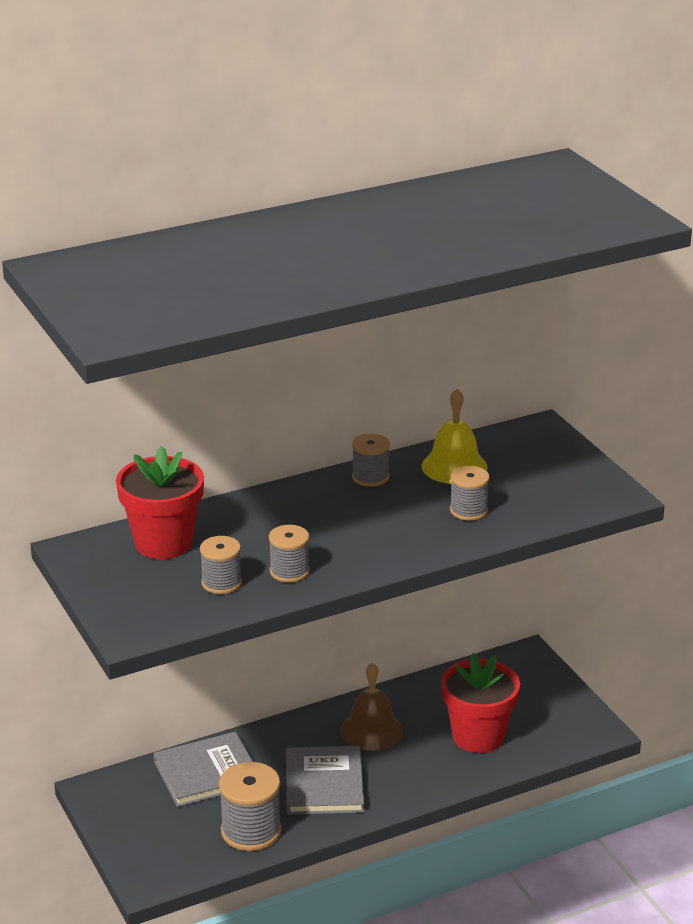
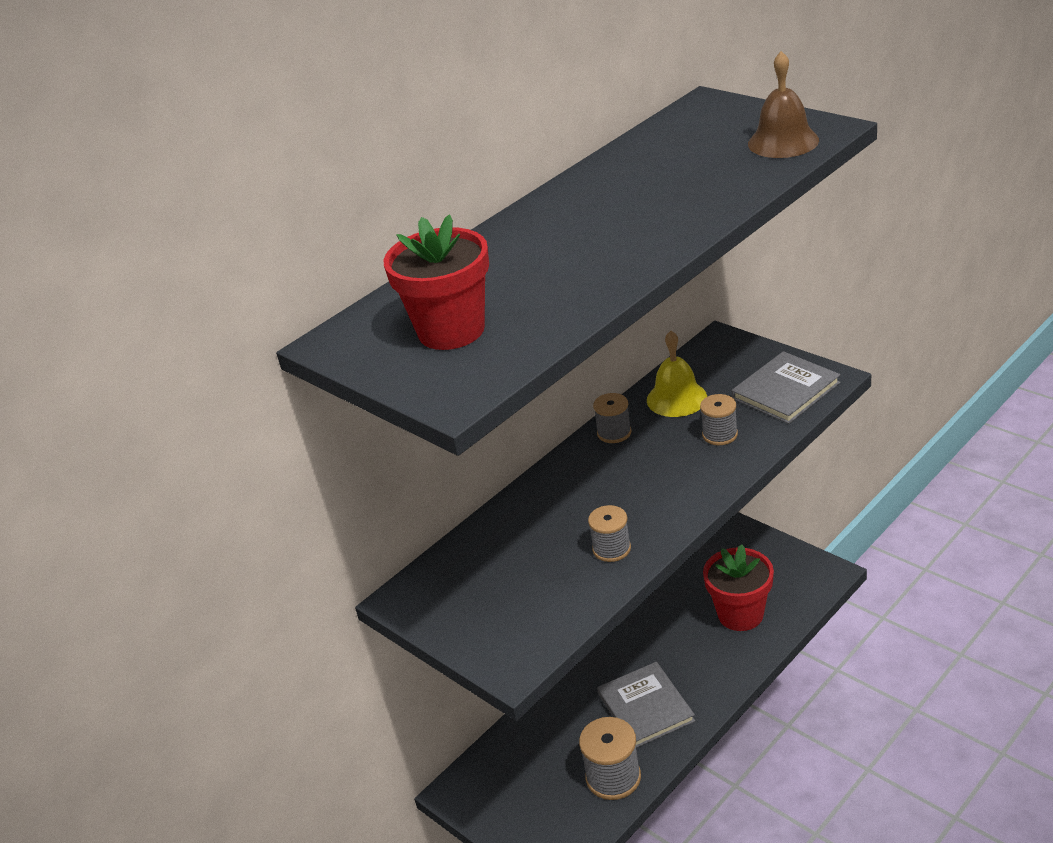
camera: 15 degrees left, 5 degrees up
(163, 543) = (479, 562): red flower pot -> red flower pot (451, 330)
(207, 773) = (541, 736): grey book -> grey book (785, 391)
(221, 583) = (559, 583): grey spool -> none
(371, 730) = (652, 642): brown bell -> brown bell (783, 142)

